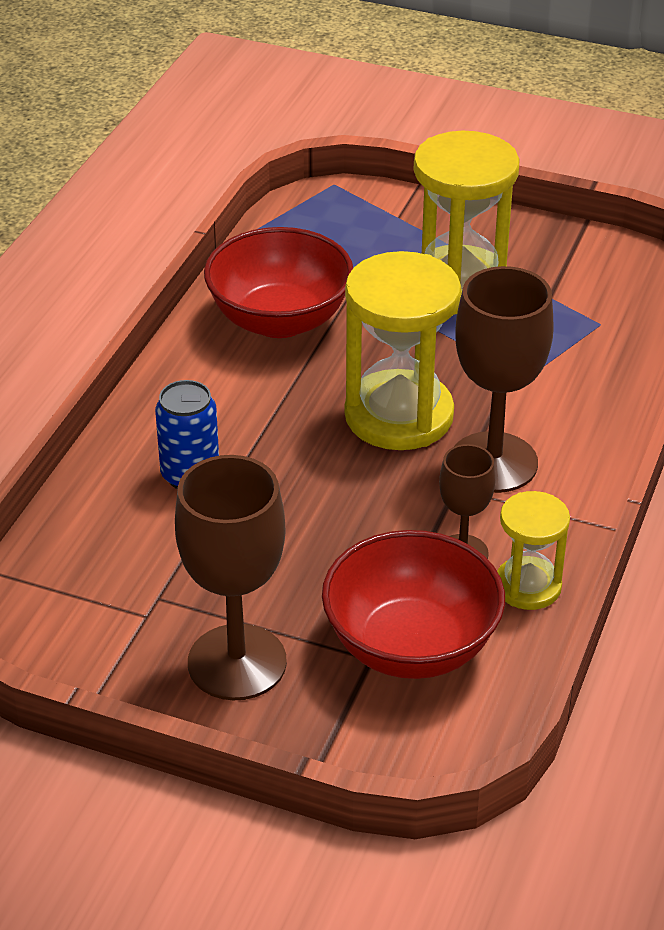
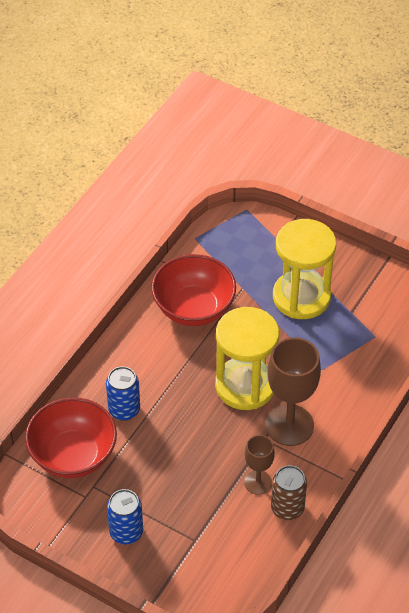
camera: 10 degrees right, 10 degrees up
(237, 662) = (126, 532): brown goblet -> blue can
(411, 646) = (217, 536): red bowl -> red bowl (73, 455)
(528, 586) = (287, 508): yellow hourglass -> brown can

